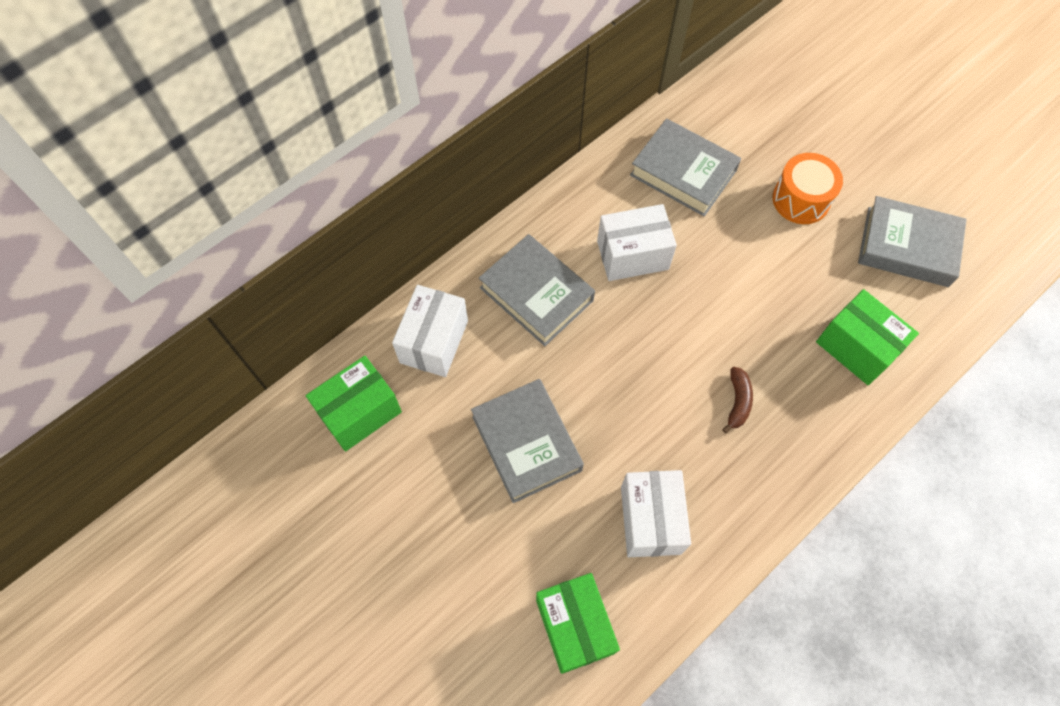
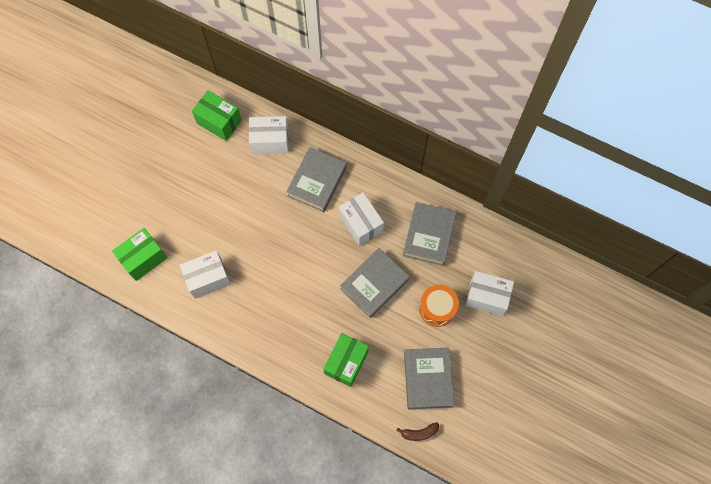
camera: 70 degrees right, 5 degrees up
(527, 443) = (229, 206): grey book -> grey book (374, 284)
(737, 402) = (289, 305): brown banana -> brown banana (419, 433)
(800, 135) = (486, 297): none -> white box

